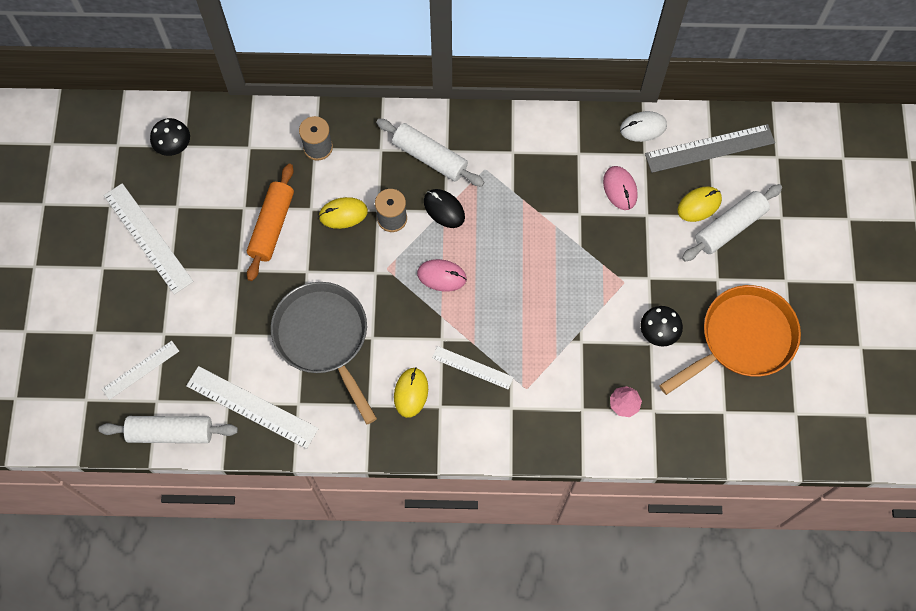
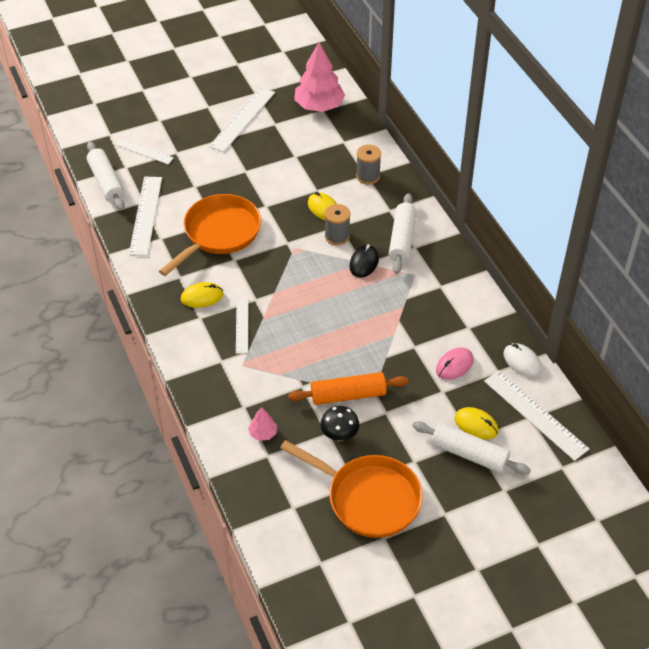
camera: 65 degrees right, 20 degrees down
(174, 146) = (319, 106): black mushroom -> pink tree
(272, 226) = (290, 175): orange rolling pin -> orange rolling pin (348, 395)
(324, 338) = (219, 233): grey pan -> orange pan
(441, 276) = (307, 281): pink mouse -> none
(709, 148) = (535, 414): grey ruler -> white ruler

